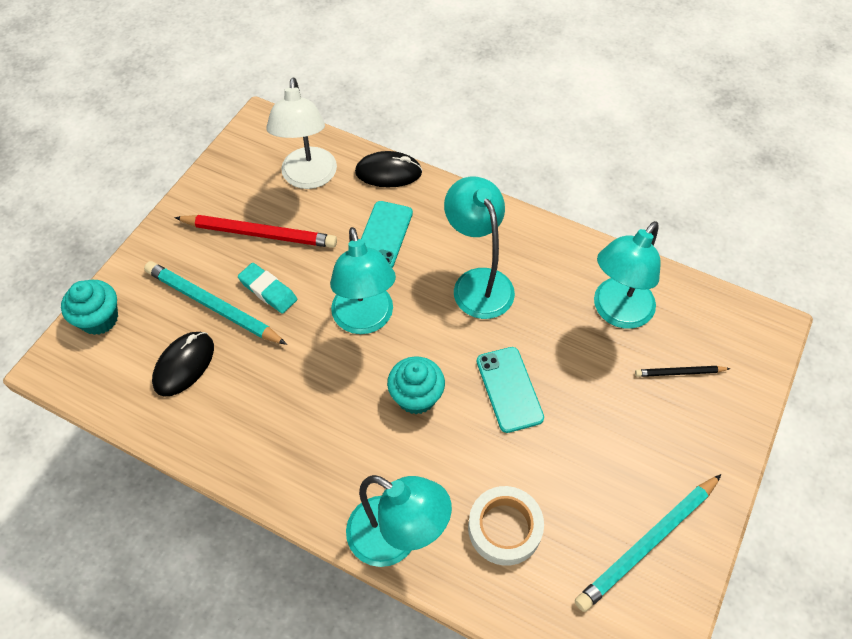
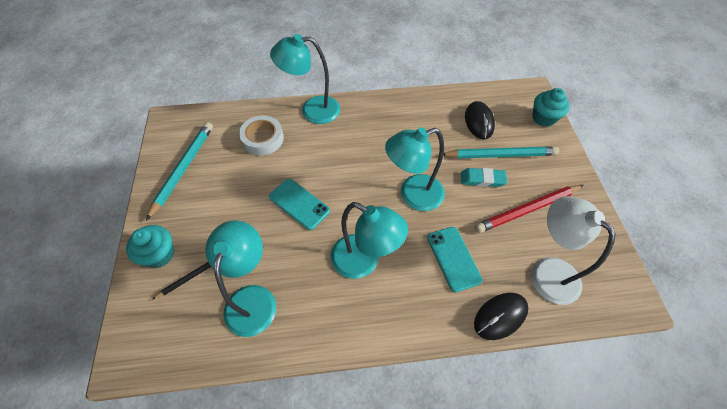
camera: 145 degrees right, 0 degrees up
(365, 320) = (413, 195): turquoise lamp -> turquoise lamp turned 60 degrees counterclockwise
(416, 396) = (349, 171): turquoise cupcake -> turquoise cupcake (159, 254)

